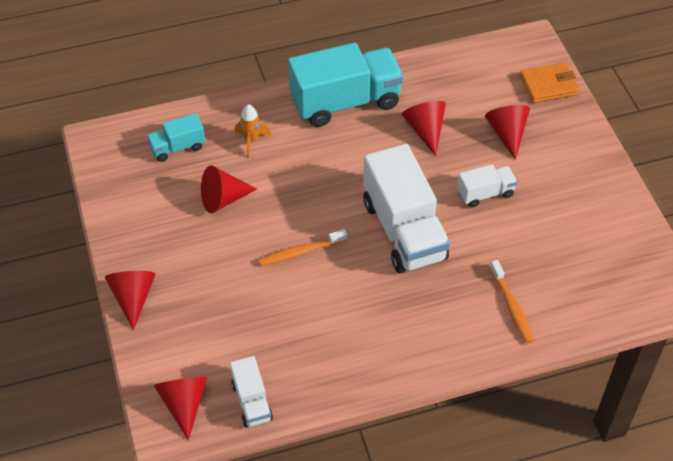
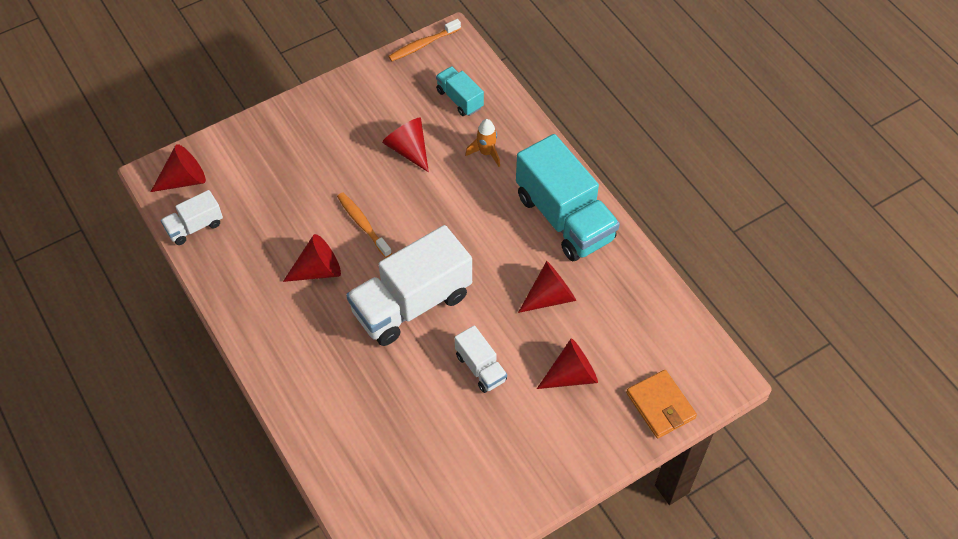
camera: 75 degrees right, 5 degrees up
(133, 298) = (283, 115): red cone -> red cone (318, 270)
(511, 306) = (341, 416): orange toothbrush -> orange toothbrush (423, 45)

